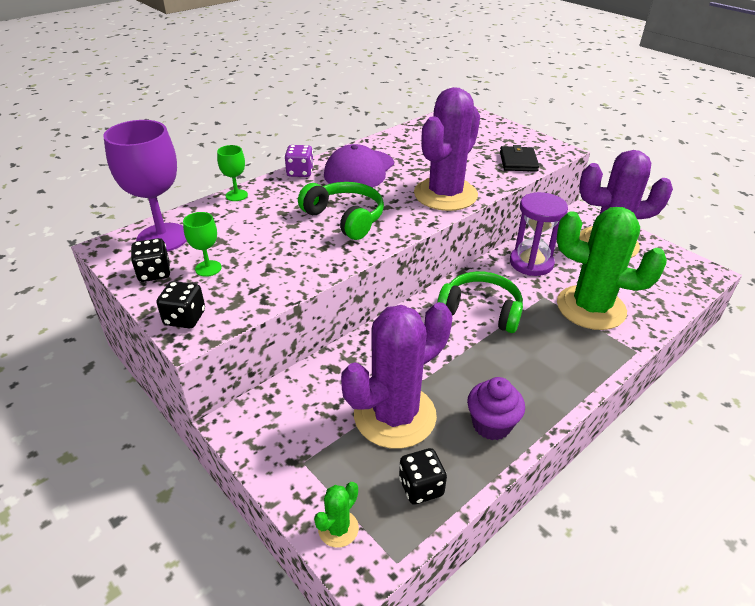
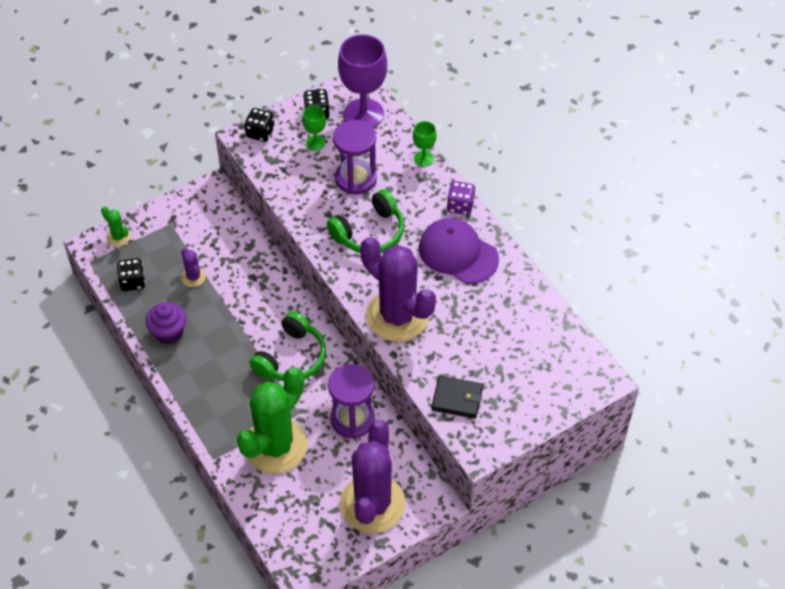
camera: 100 degrees right, 15 degrees up
(267, 234) = (356, 178): none -> purple hourglass
(395, 415) = (193, 277): purple cactus -> purple cactus, size x0.42

